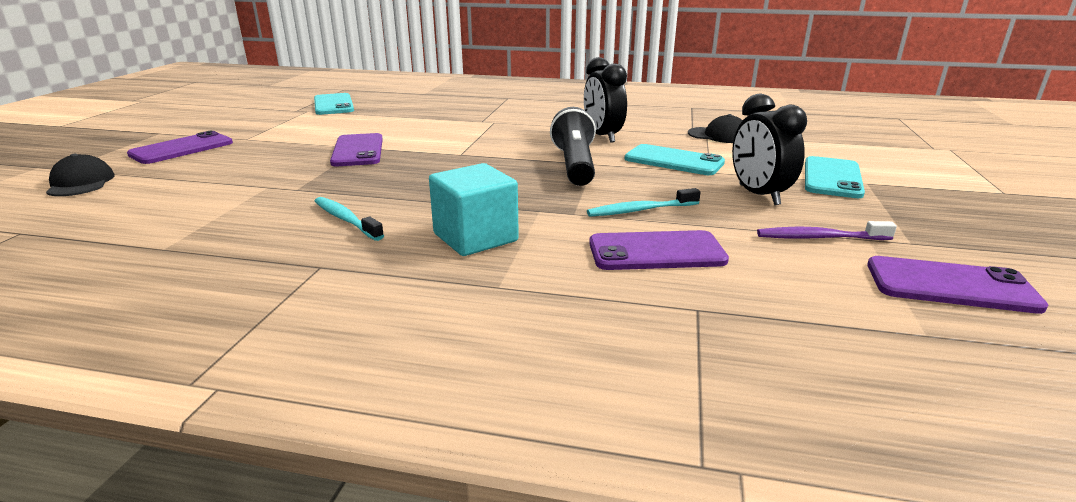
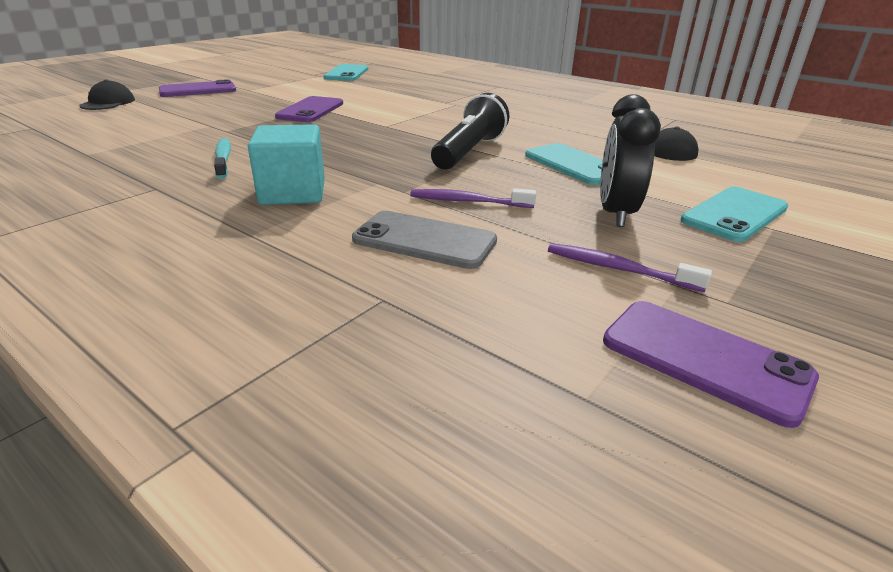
camera: 25 degrees right, 5 degrees up
(602, 136) = (536, 131): black clock -> none
(640, 210) = (468, 201): turquoise toothbrush -> purple toothbrush
(656, 252) = (424, 240): purple phone -> grey phone

